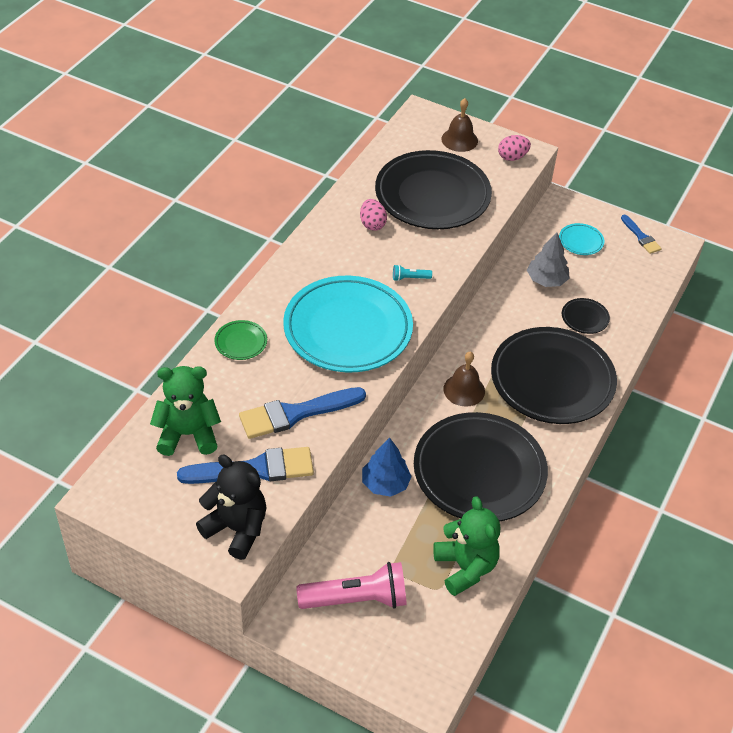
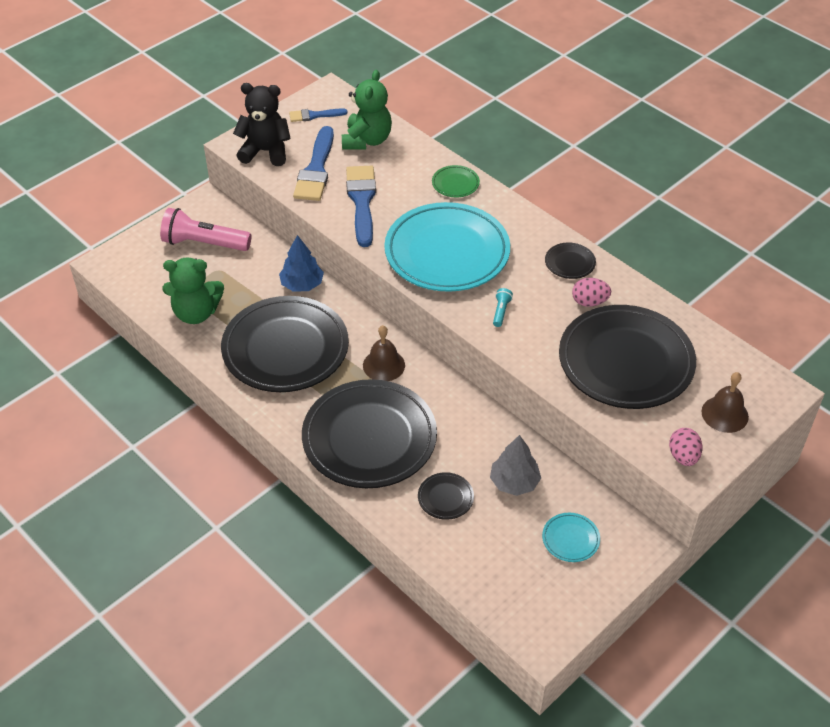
camera: 110 degrees right, 0 degrees up
(236, 529) = (265, 151): black teddy bear -> black teddy bear turned 135 degrees counterclockwise
(327, 242) = (570, 263): none -> black plate
(356, 599) = (204, 243): pink flashlight -> pink flashlight turned 90 degrees clockwise
(641, 237) = (565, 609): blue brush -> blue brush (314, 115)

